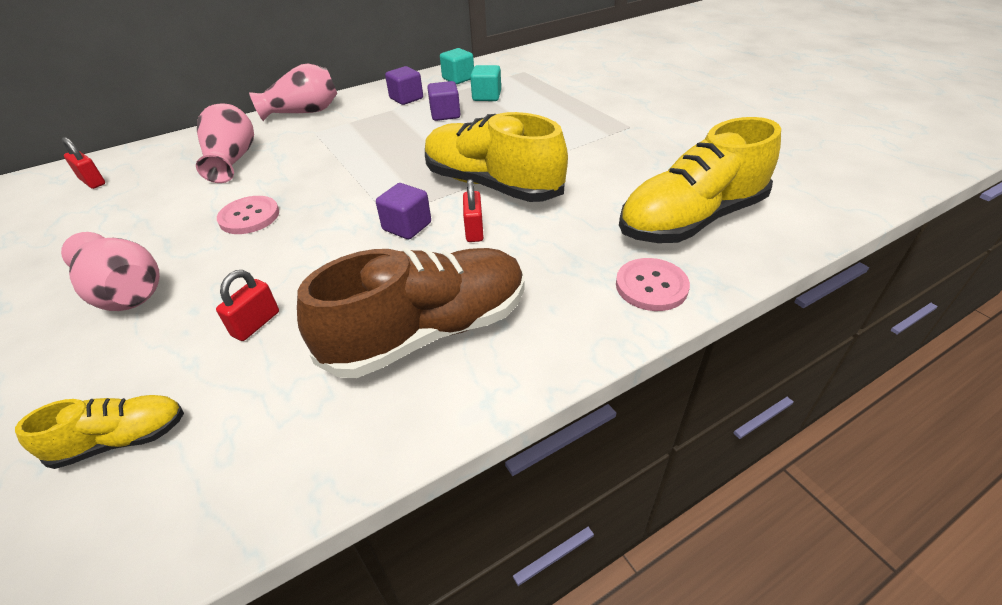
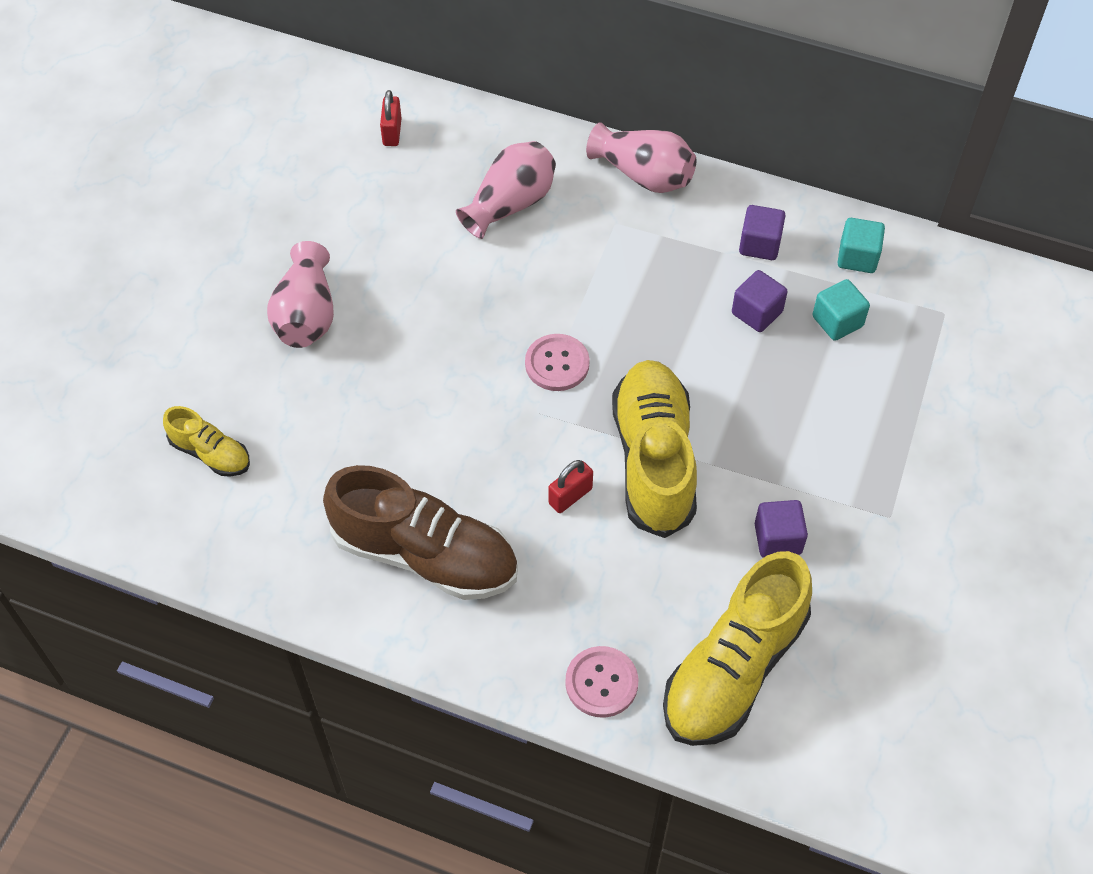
camera: 50 degrees right, 15 degrees up
(249, 217) = (448, 305): pink button -> pink button (557, 364)
(256, 324) = (346, 433): red padlock -> none
(407, 226) = (533, 439): purple cube -> purple cube (777, 539)
(691, 220) = (733, 669): yellow shoe -> yellow shoe turned 75 degrees counterclockwise

